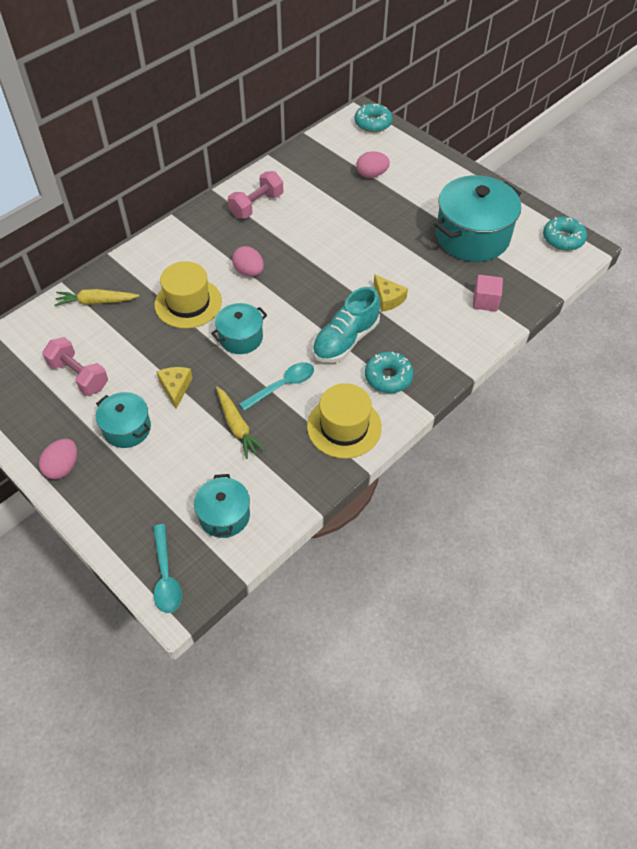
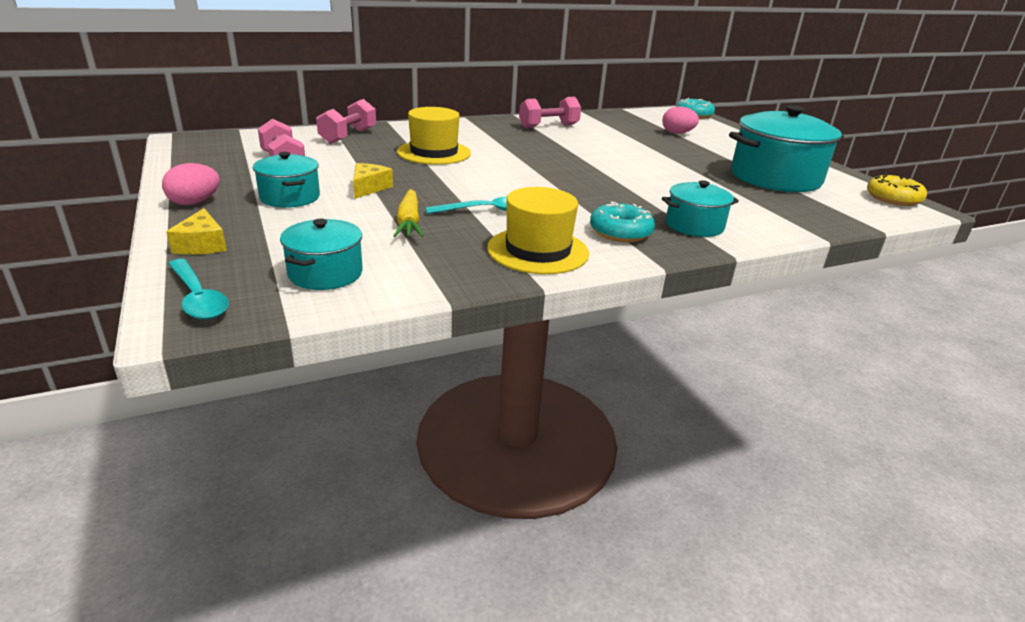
camera: 20 degrees right, 25 degrees down
(96, 302) = (348, 136): yellow carrot -> pink dumbbell
(166, 576) = (198, 298): turquoise spoon -> turquoise spoon turned 45 degrees counterclockwise
(240, 338) = (468, 178): turquoise pot -> turquoise pot (694, 225)
(249, 271) = (511, 150): pink egg -> none
(345, 340) = (584, 201): turquoise shoe -> none
(388, 298) = (653, 190): yellow cheese -> yellow cheese (202, 244)
(485, 301) = (775, 213): pink cube -> none
(563, 239) = (893, 198): turquoise donut -> yellow donut

